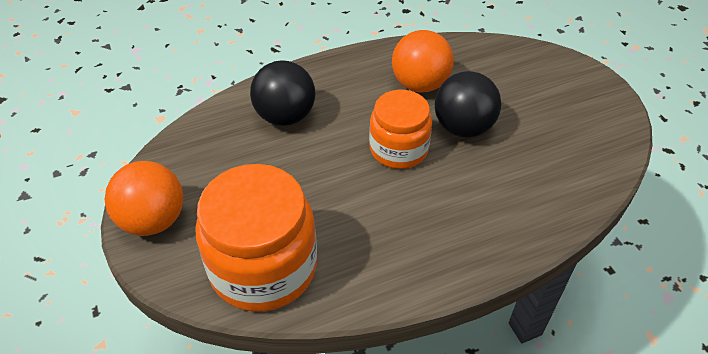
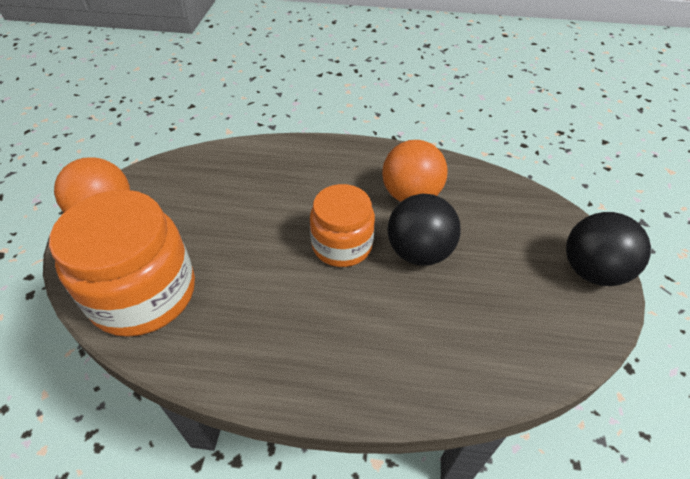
camera: 30 degrees right, 0 degrees up
(285, 116) = (273, 175): black ball -> black ball (592, 271)

